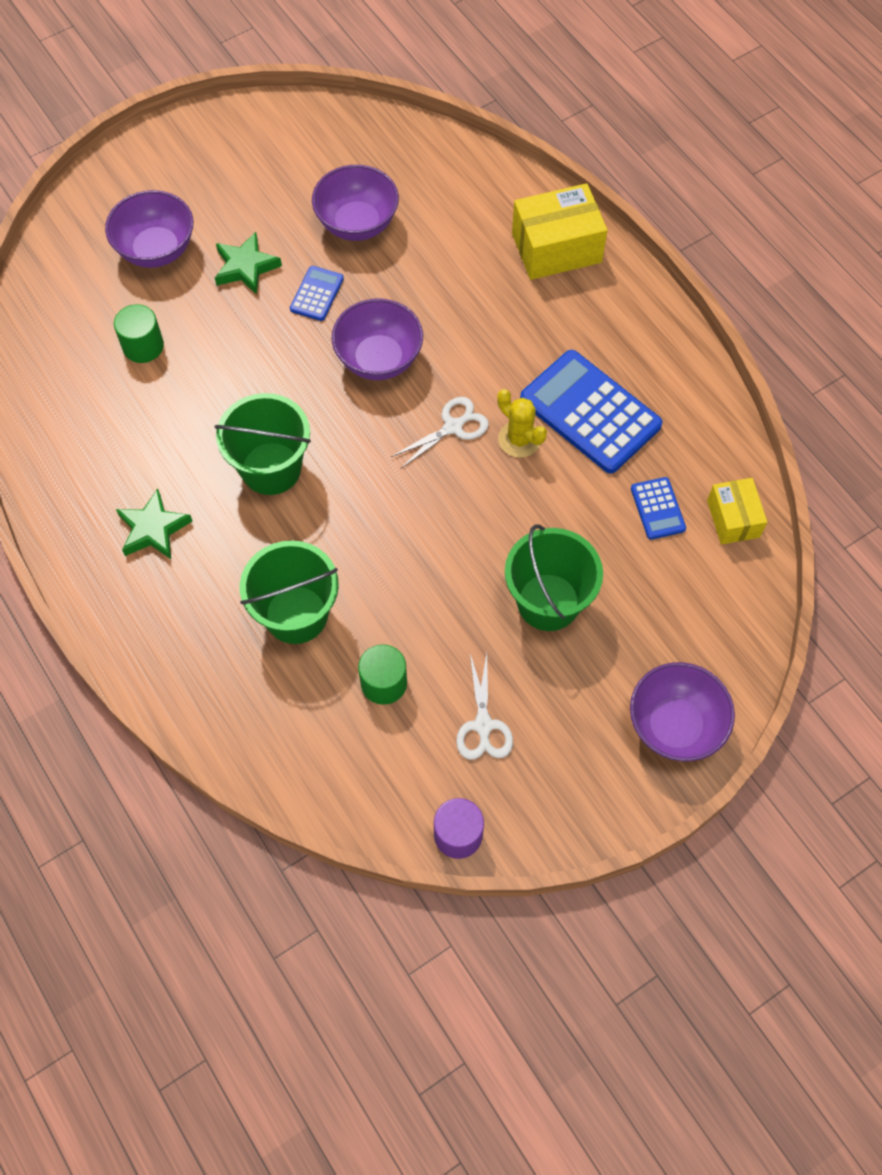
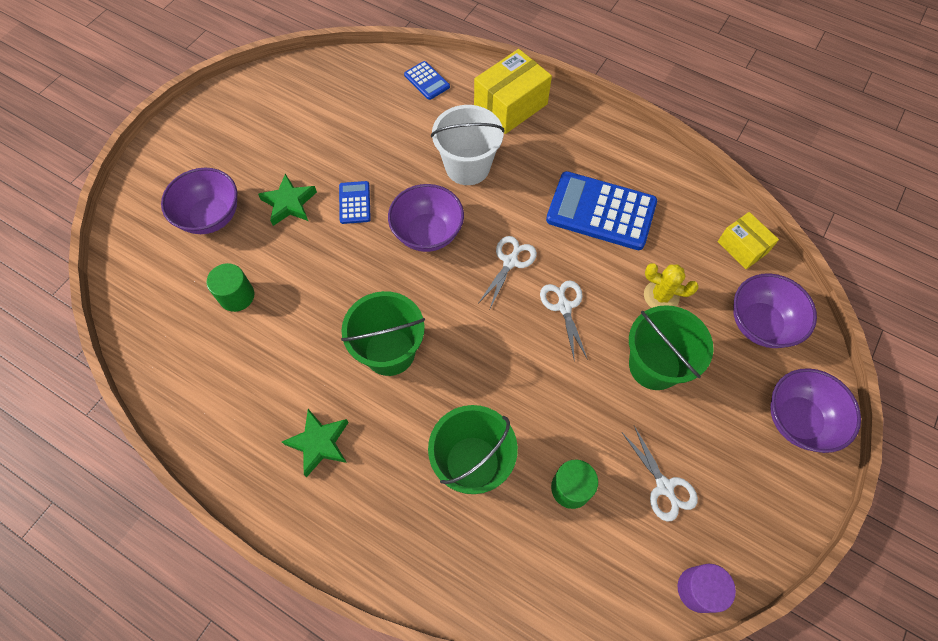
camera: 25 degrees left, 0 degrees up
(357, 224) = (358, 140): purple bowl -> purple bowl (760, 324)
(465, 301) = (467, 167): none -> white bucket
(485, 499) = (564, 307): none -> white scissors
(519, 439) = (563, 251): yellow cactus -> yellow cactus (661, 296)
(657, 509) = (688, 262): blue calculator -> blue calculator (426, 81)

